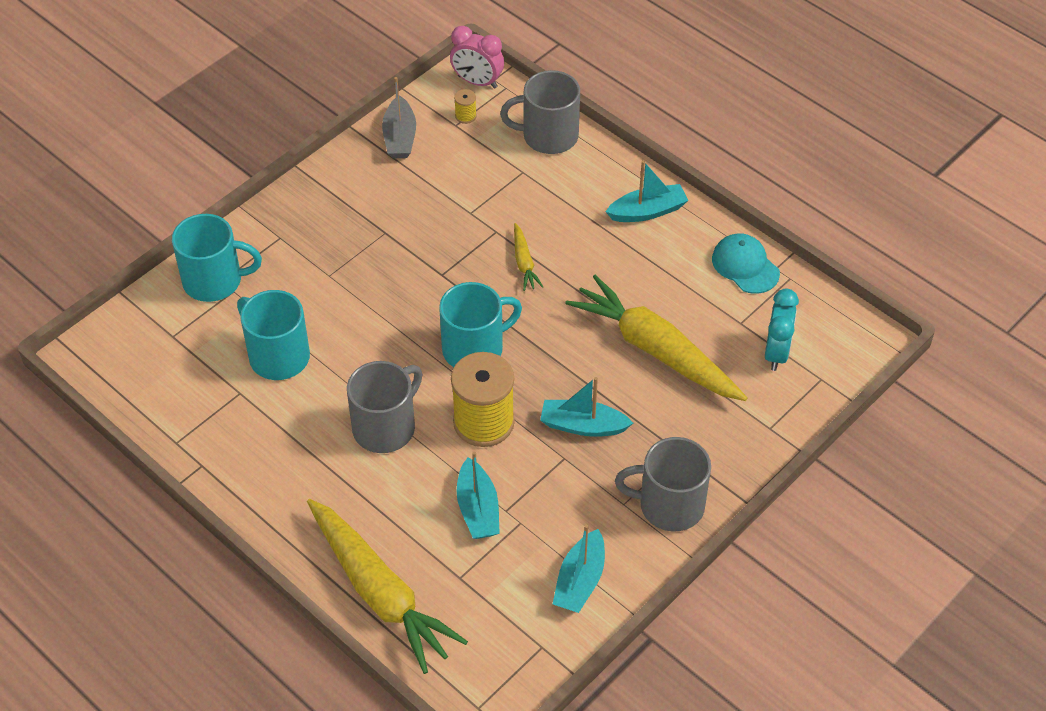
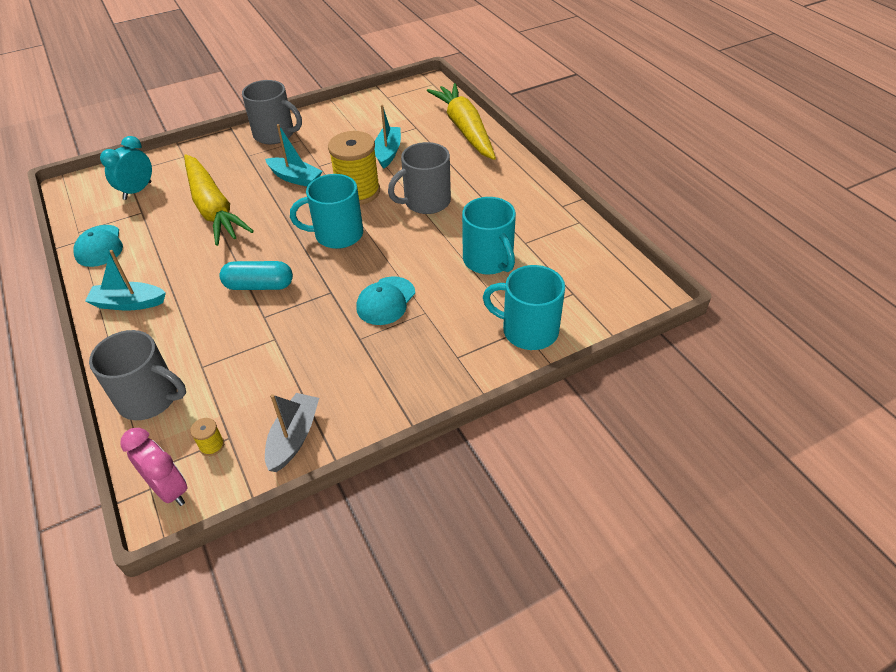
camera: 160 degrees left, 5 degrees down
(376, 278) = (386, 301): none -> turquoise cap
(524, 262) = (259, 286): yellow carrot -> turquoise capsule
(580, 580) = (349, 115): turquoise boat -> none

